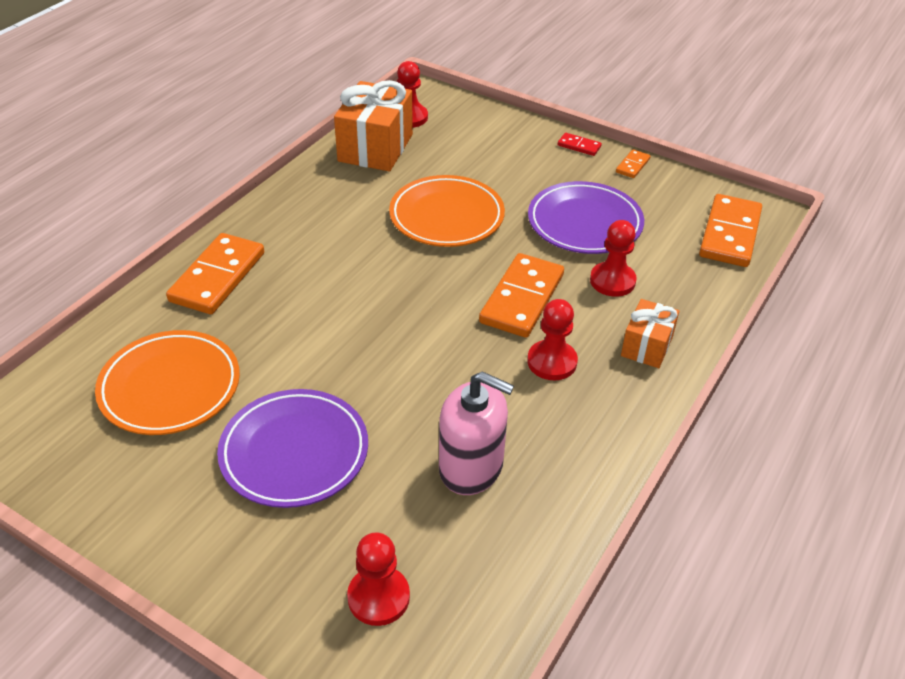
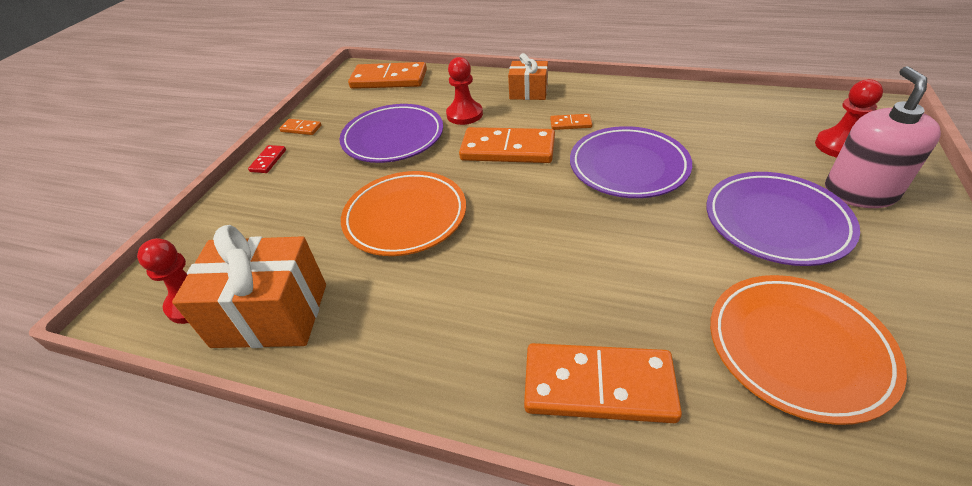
camera: 100 degrees left, 0 degrees up
(442, 380) = (628, 167): none -> purple plate
(471, 467) = (699, 135): pink soap dispenser -> pink soap dispenser (860, 192)
(552, 362) = (570, 124): red pawn -> orange domino

